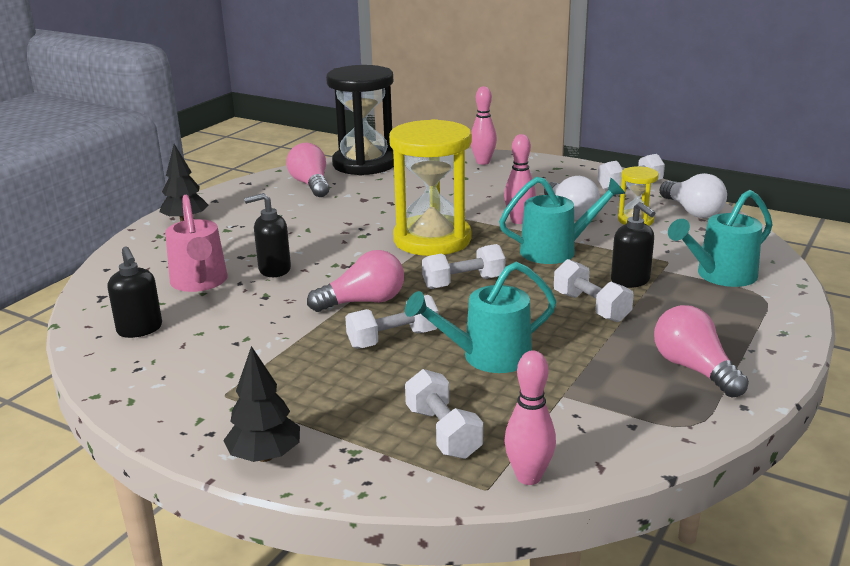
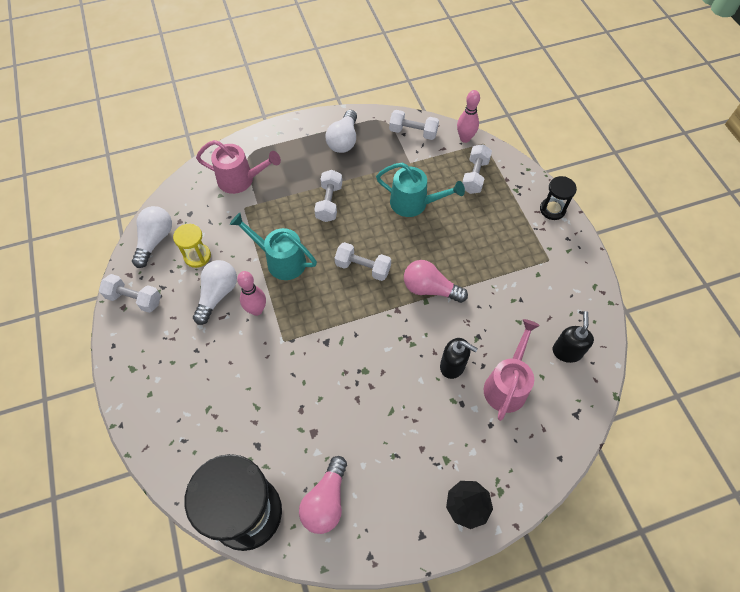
camera: 140 degrees left, 35 degrees up
(265, 456) = (552, 209): black tree -> black hourglass
(393, 339) = (443, 246): white dumbbell -> white dumbbell (413, 132)
(432, 240) = (330, 328): yellow hourglass -> none
(483, 162) = (163, 428): pink bowling pin -> none
(630, 281) = (284, 207): black soap dispenser -> none
(694, 369) = (344, 140): pink light bulb -> white light bulb
(720, 276) = (241, 180): turquoise watering can -> pink watering can

